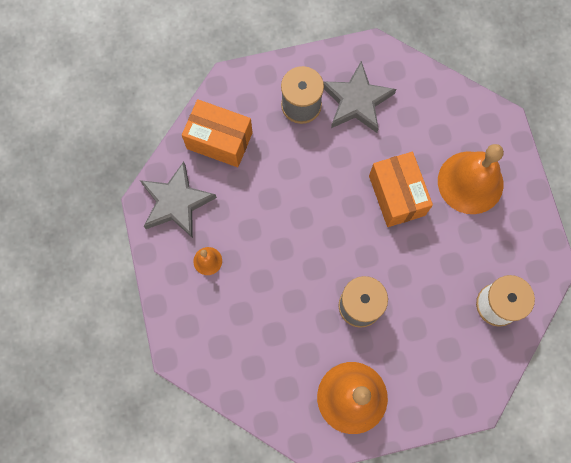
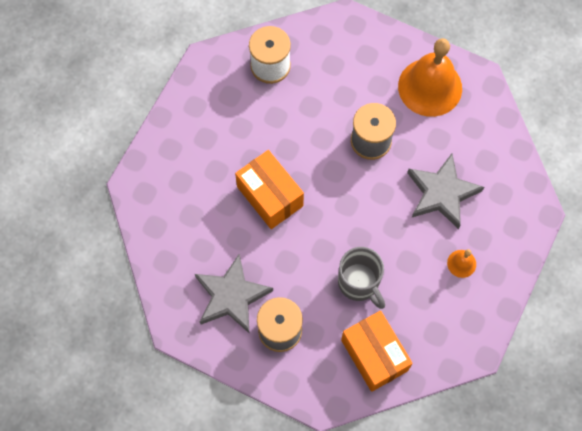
camera: 140 degrees left, 5 degrees down
(176, 202) = (451, 331): grey star -> grey star (441, 193)
(273, 183) = (359, 283): none -> grey mug
(396, 195) = (270, 196): orange box -> orange box turned 60 degrees counterclockwise
(470, 182) = (204, 161): orange bell -> none

